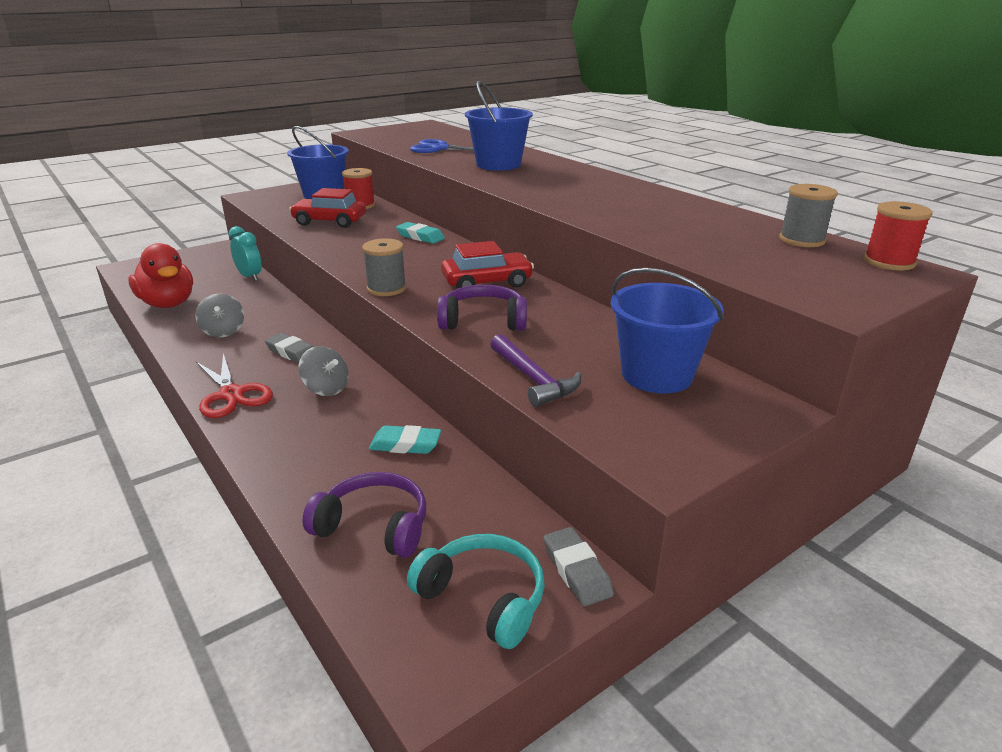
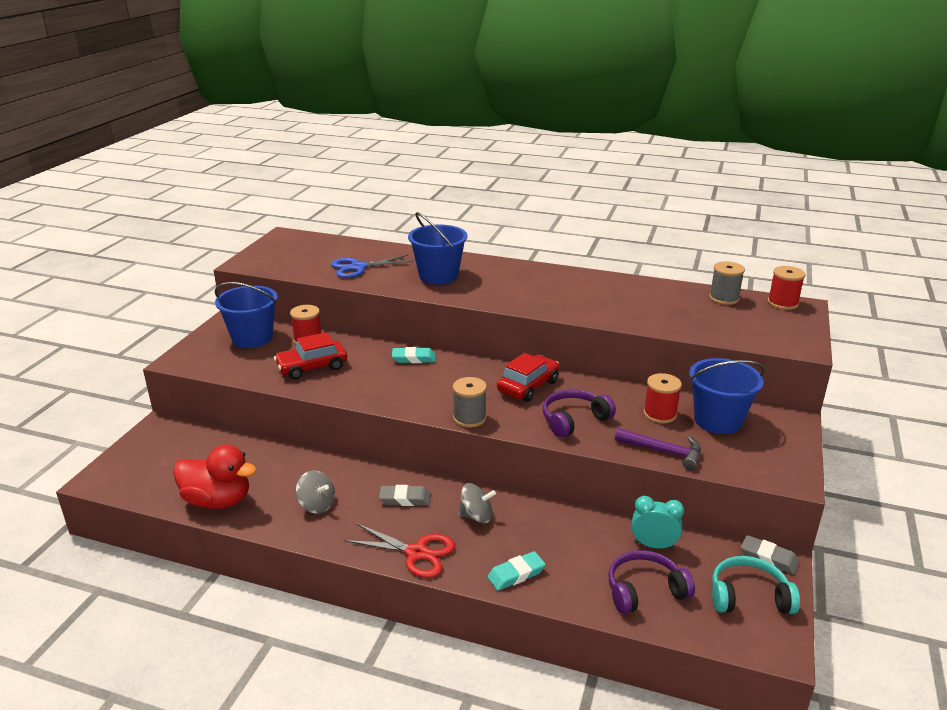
camera: 35 degrees left, 0 degrees up
(250, 277) = (249, 444): turquoise clock -> turquoise clock (653, 545)
(405, 445) = (587, 531): turquoise eraser -> turquoise eraser (516, 574)
(590, 346) = (660, 414): none -> red spool

